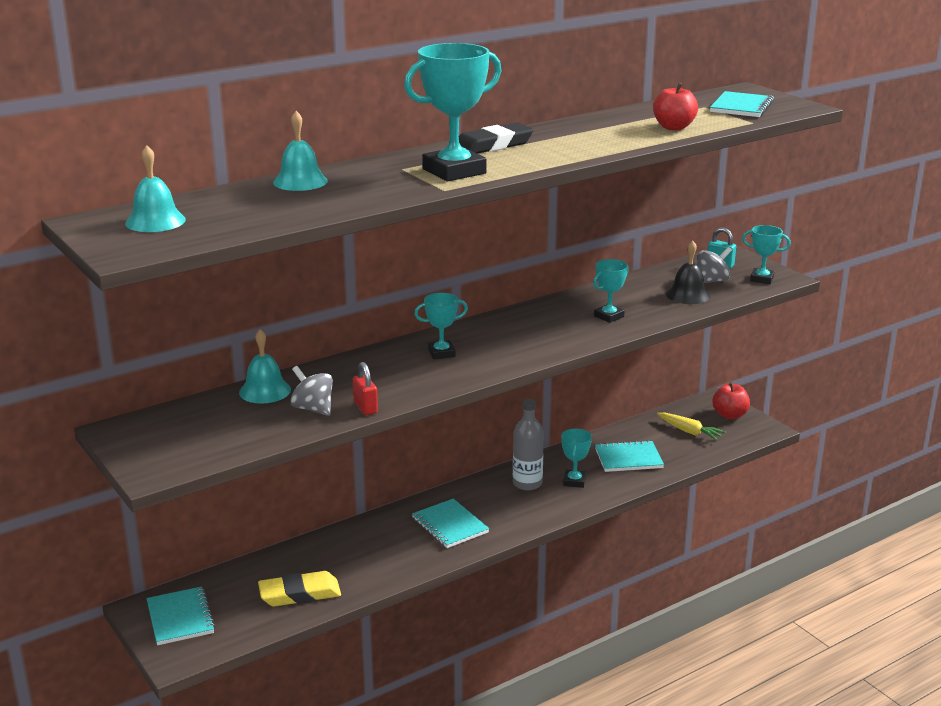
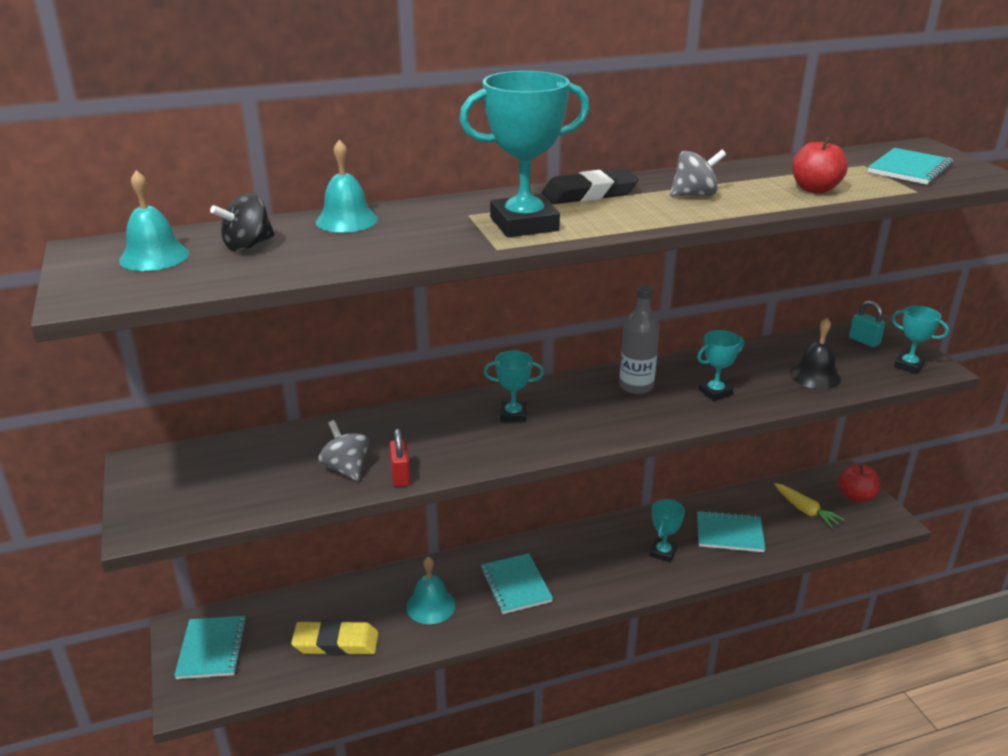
camera: 15 degrees right, 5 degrees up
(230, 206) = (248, 245): none -> black spinning top
(265, 391) = (310, 437): turquoise bell -> turquoise bell (430, 605)
(527, 483) = (612, 547): grey bottle -> grey bottle (636, 386)
(711, 281) = (848, 361): grey spinning top -> grey spinning top (694, 195)

